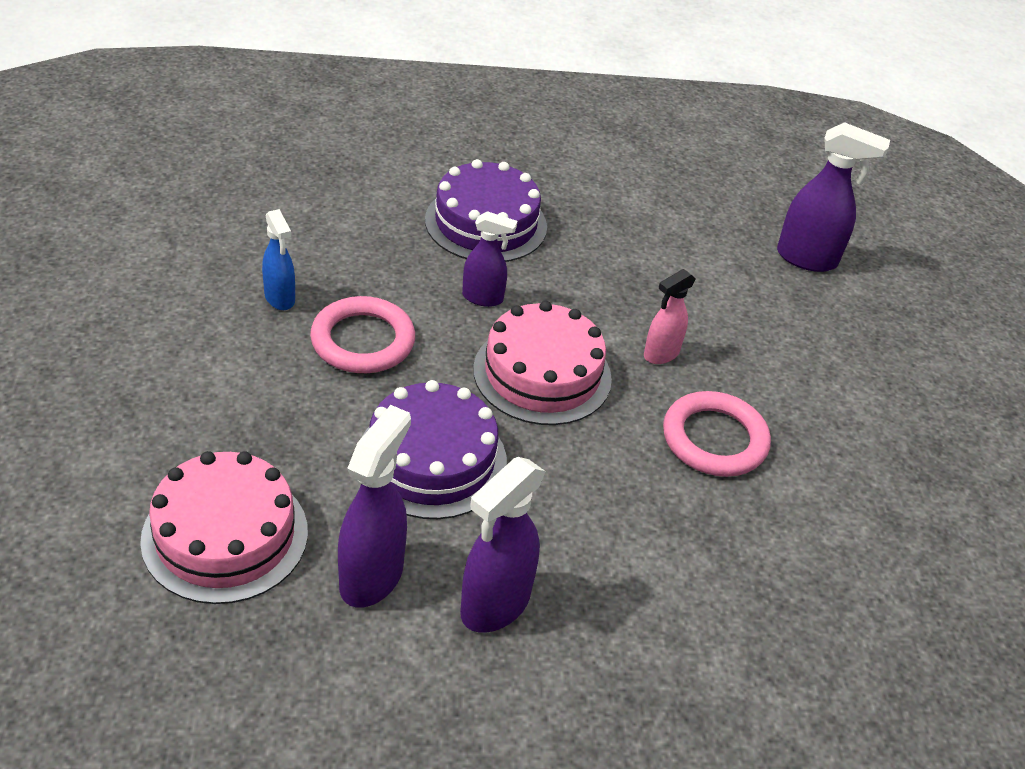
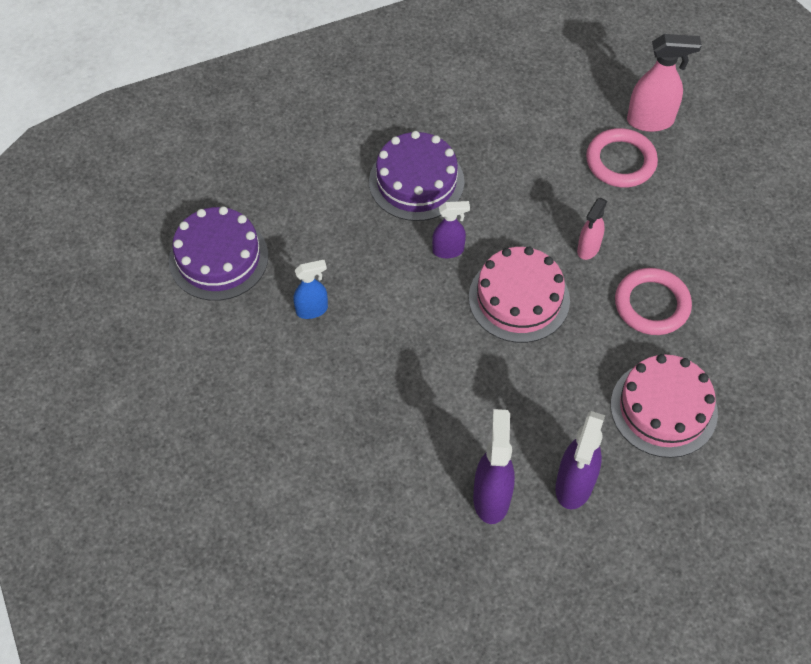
camera: 15 degrees left, 15 degrees up
(225, 535) = (386, 508): pink cake -> pink cake (663, 408)
(280, 298) = (312, 310): blue spray bottle -> blue spray bottle turned 60 degrees counterclockwise
(363, 341) = (388, 322): pink ring -> pink ring (620, 161)
(431, 459) = (482, 397): purple cake -> purple cake (218, 258)
(807, 259) = (650, 121): purple spray bottle -> pink spray bottle

